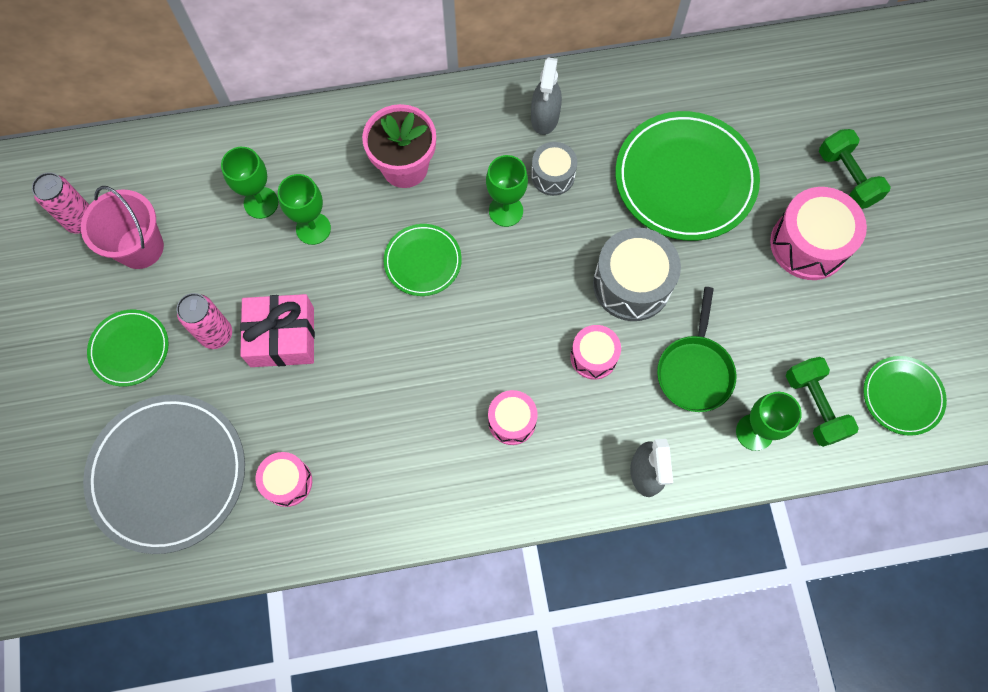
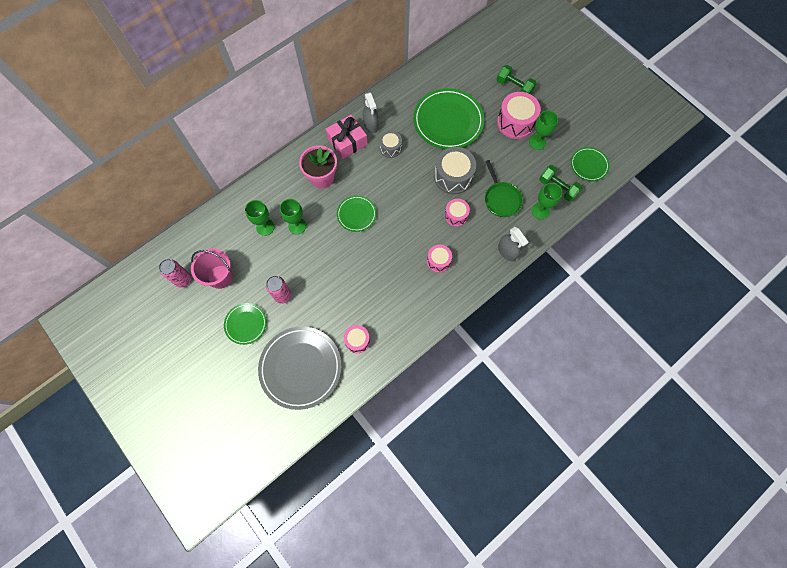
camera: 30 degrees left, 0 degrees up
(282, 337) = (314, 280): pink gift -> pink gift (347, 142)
(506, 211) = (379, 173): green goblet -> green goblet (537, 142)

